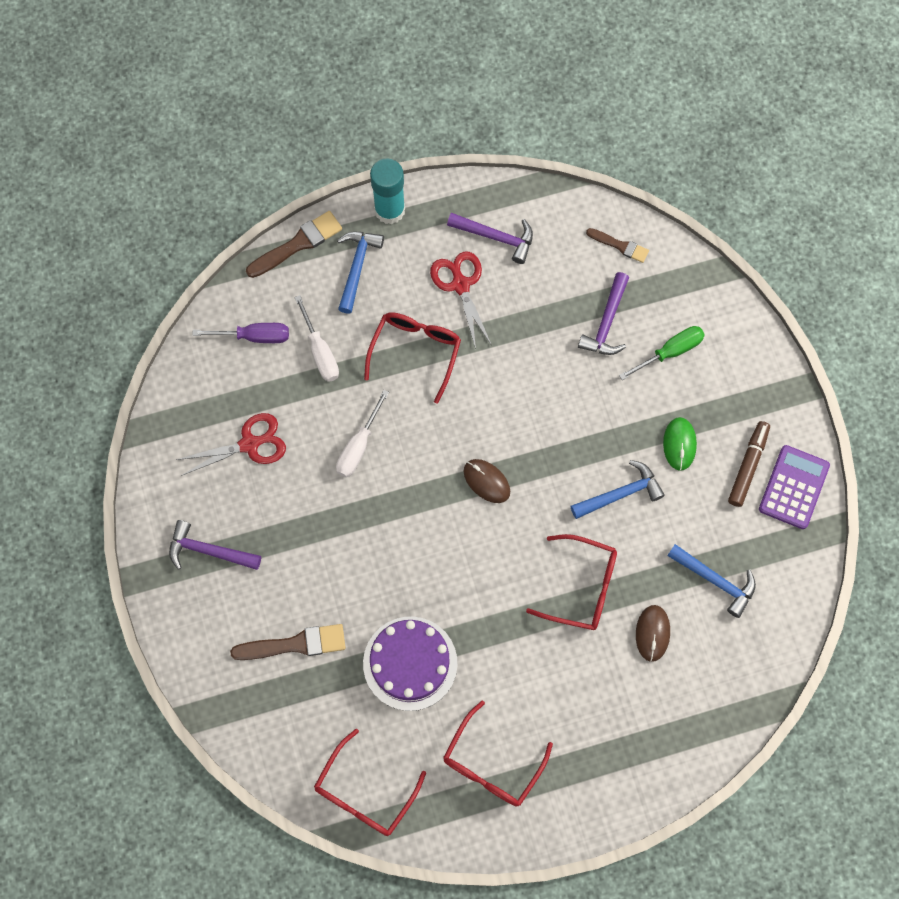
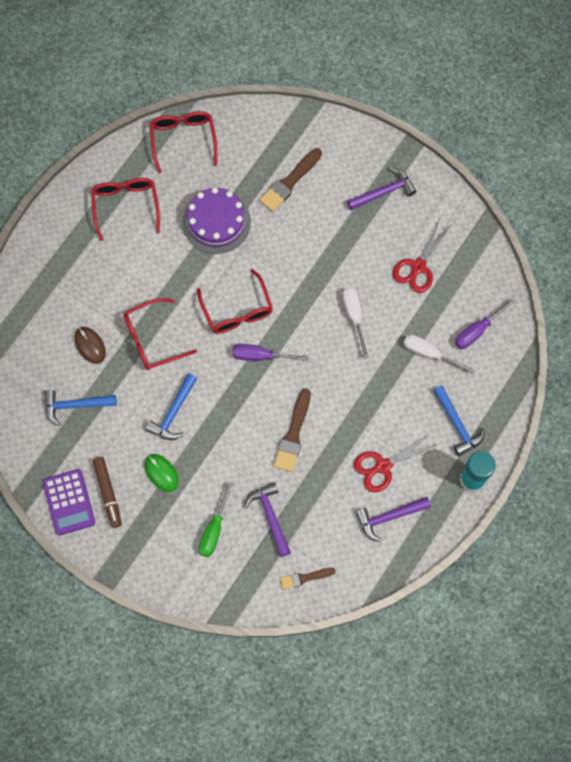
camera: 140 degrees right, 0 degrees up
(297, 244) = (507, 409): brown brush -> brown brush (293, 434)
(415, 352) = (372, 399): red glasses -> red glasses (237, 310)
(460, 285) = (383, 466): red scissors -> red scissors turned 120 degrees clockwise
(486, 481) = (260, 356): brown mouse -> purple screwdriver

